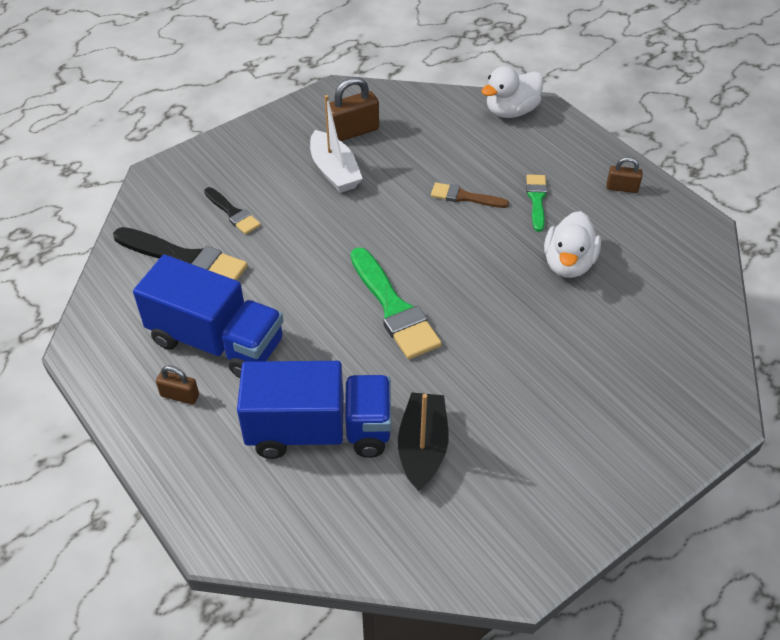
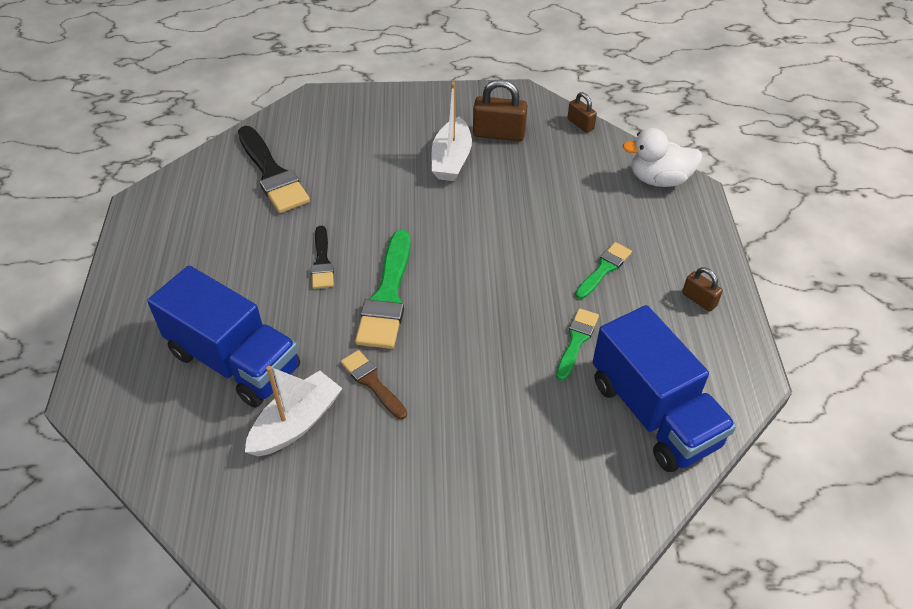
camera: 35 degrees right, 0 degrees up
(180, 395) = (168, 274): brown padlock -> brown padlock (580, 124)
(216, 342) = (232, 248): blue truck -> blue truck (653, 413)
(233, 213) = (341, 155): black brush -> black brush (322, 262)
(422, 447) = (296, 423): black boat -> white boat
(464, 197) = (540, 234): brown brush -> brown brush (372, 382)
(568, 264) = (576, 341): white duck -> green brush

